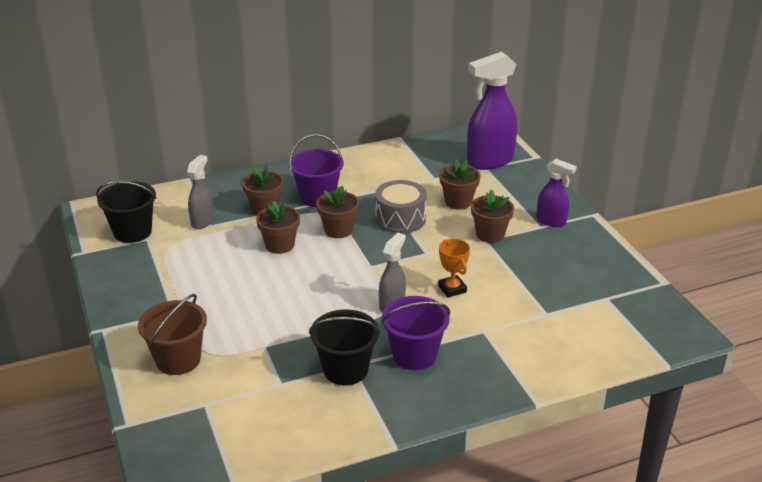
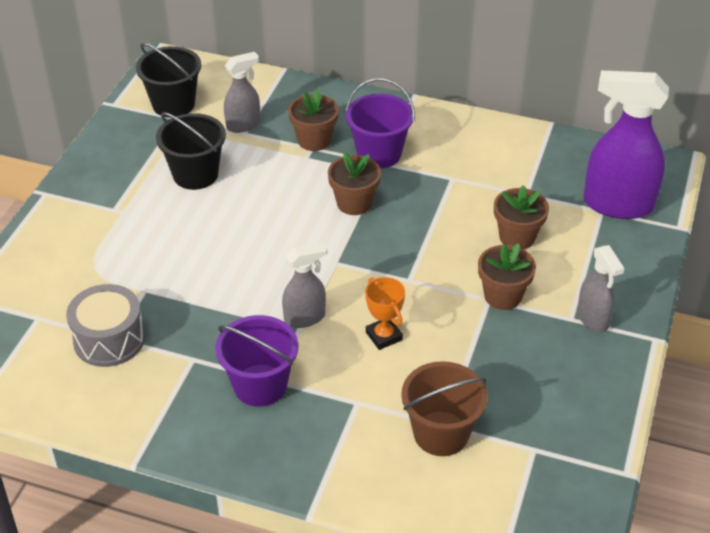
camera: 40 degrees right, 10 degrees up
(178, 360) = (65, 260): brown bucket -> brown bucket (441, 433)
(280, 245) = (281, 189): brown flower pot -> none
(345, 370) = (183, 360): black bucket -> black bucket (195, 174)
(400, 219) = (430, 224): grey drum -> grey drum (109, 339)
(452, 289) = (384, 336): orange trophy -> orange trophy turned 45 degrees counterclockwise
(551, 221) = (593, 319): purple spray bottle -> grey spray bottle

